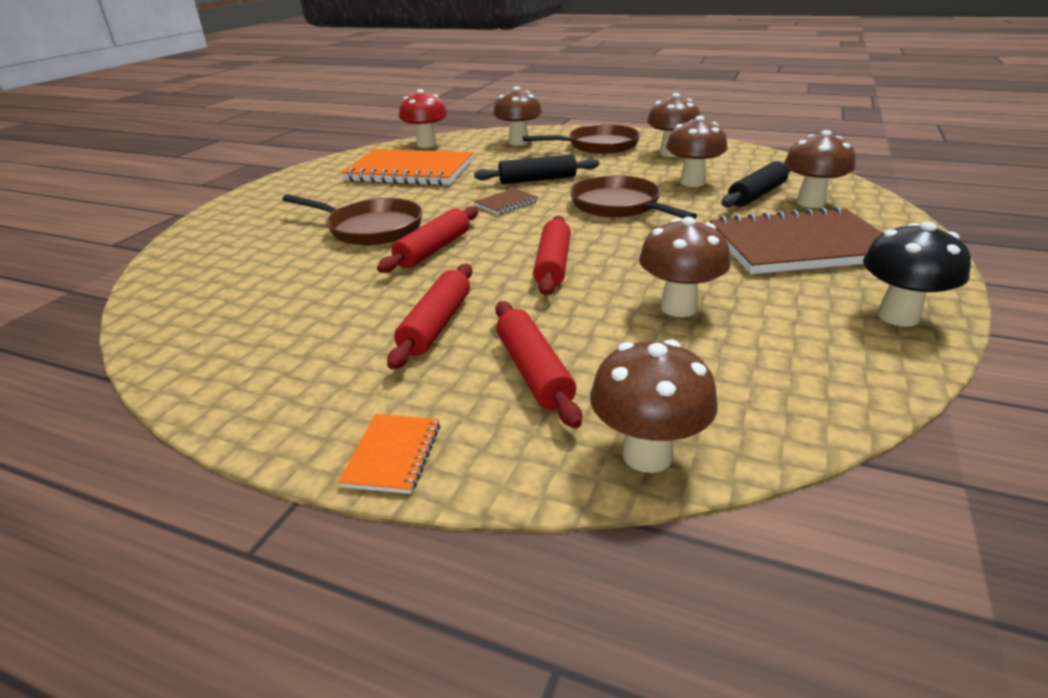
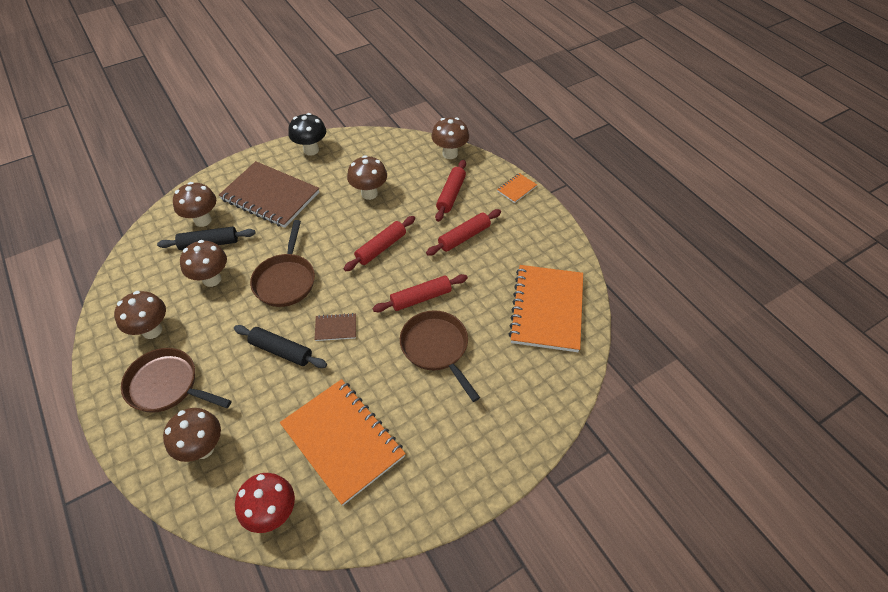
camera: 145 degrees left, 20 degrees up
(226, 303) = (546, 309): none -> orange notebook

